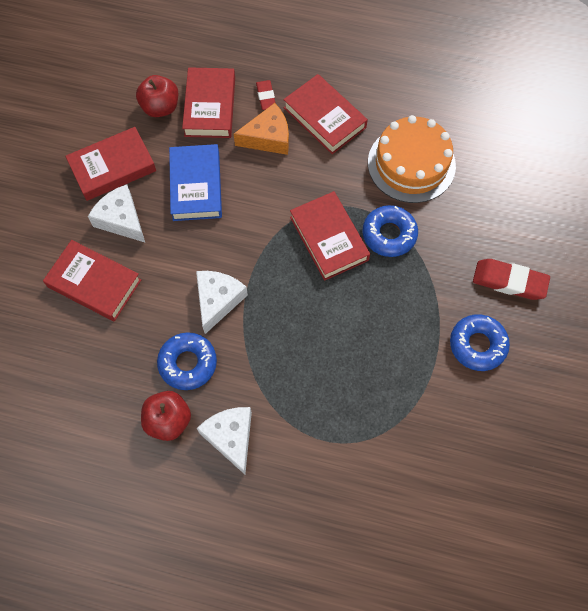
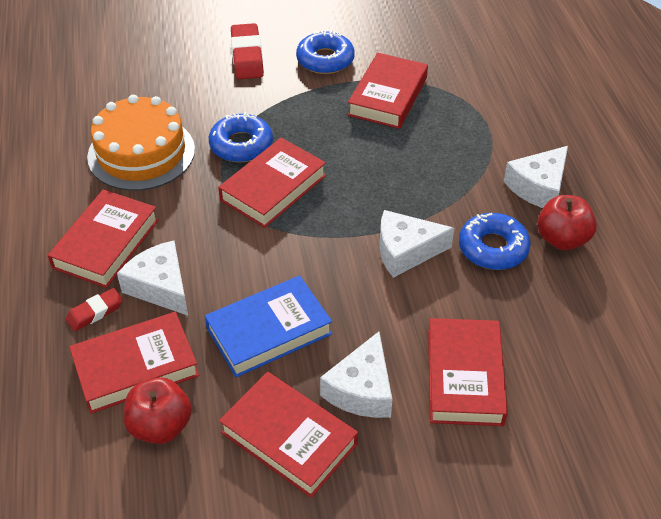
camera: 115 degrees left, 20 degrees down
(268, 137) = (160, 287): orange cheese -> white cheese
(401, 374) = (388, 96): none -> red book

